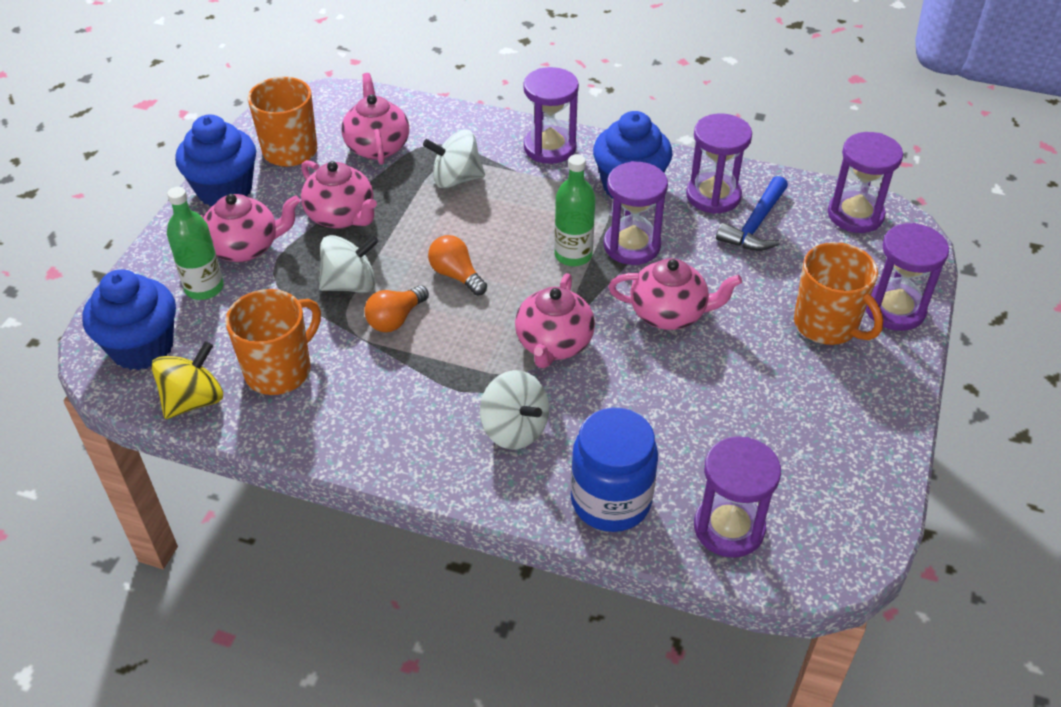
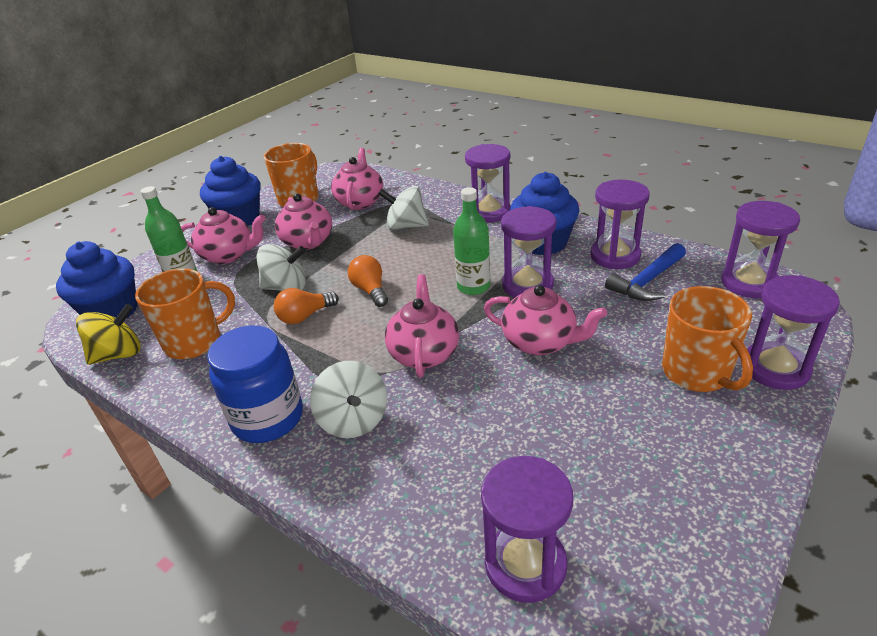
camera: 20 degrees right, 10 degrees down
(553, 344) = (424, 353): pink teapot -> pink teapot turned 150 degrees clockwise
(611, 501) = (411, 507): blue jar -> blue jar (268, 418)

